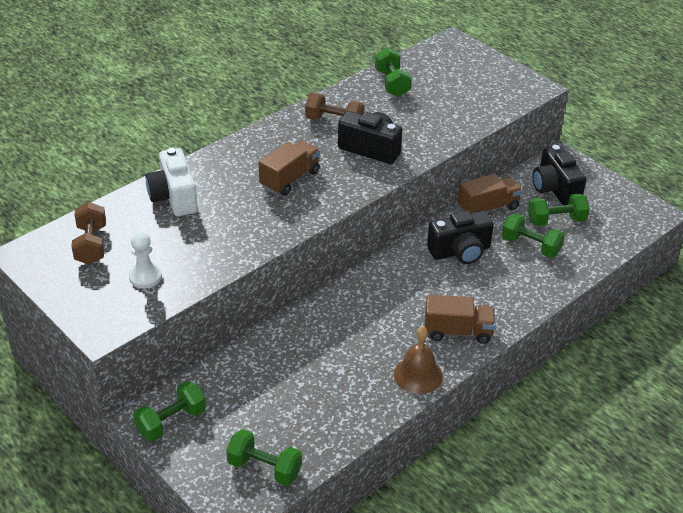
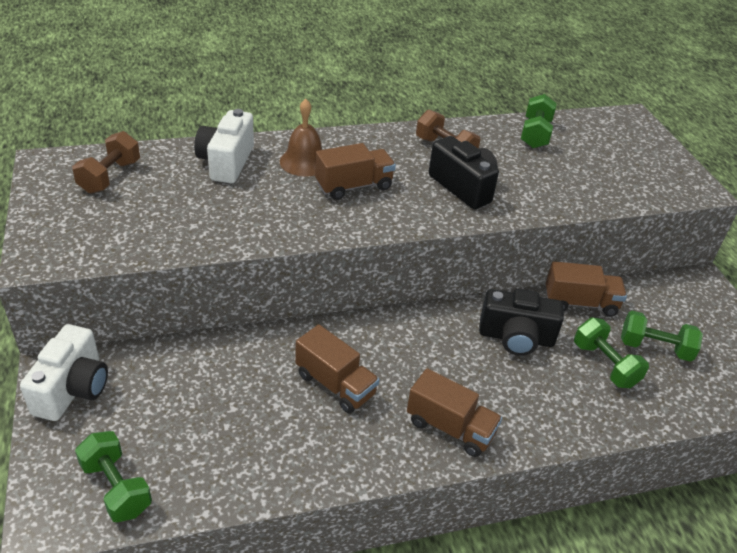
camera: 25 degrees right, 0 degrees up
(145, 277) = (128, 225): white pawn -> none
(171, 422) = (73, 389): green dumbbell -> white camera
(359, 337) = (335, 384): none -> brown truck
(418, 375) = (367, 458): brown bell -> brown bell (304, 162)
(555, 189) = (675, 312): black camera -> none

